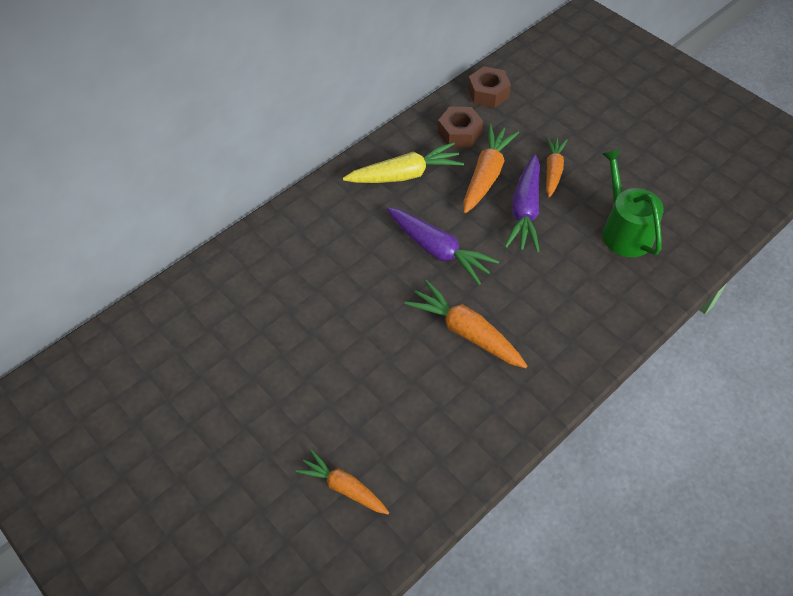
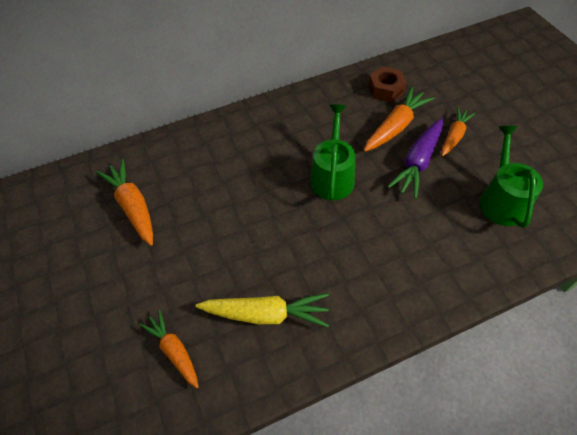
camera: 20 degrees right, 0 degrees up
(405, 175) = (329, 111): yellow carrot -> yellow carrot (266, 314)
(438, 250) = (332, 176): purple carrot -> green watering can
(466, 332) = (329, 249): orange carrot -> orange carrot (133, 206)
(488, 93) = (421, 65): brown nut -> none

